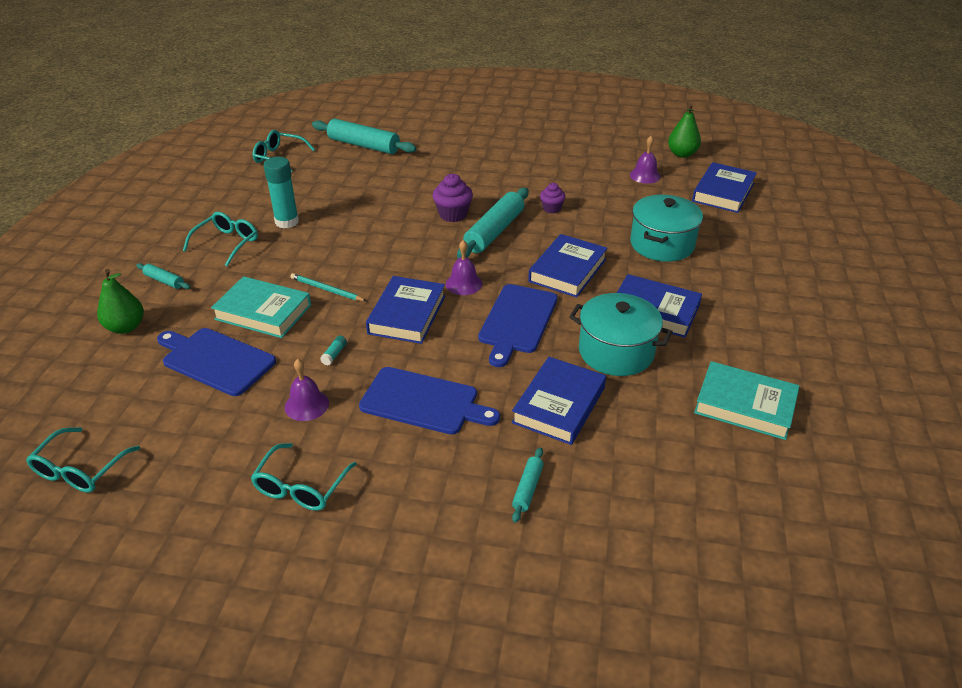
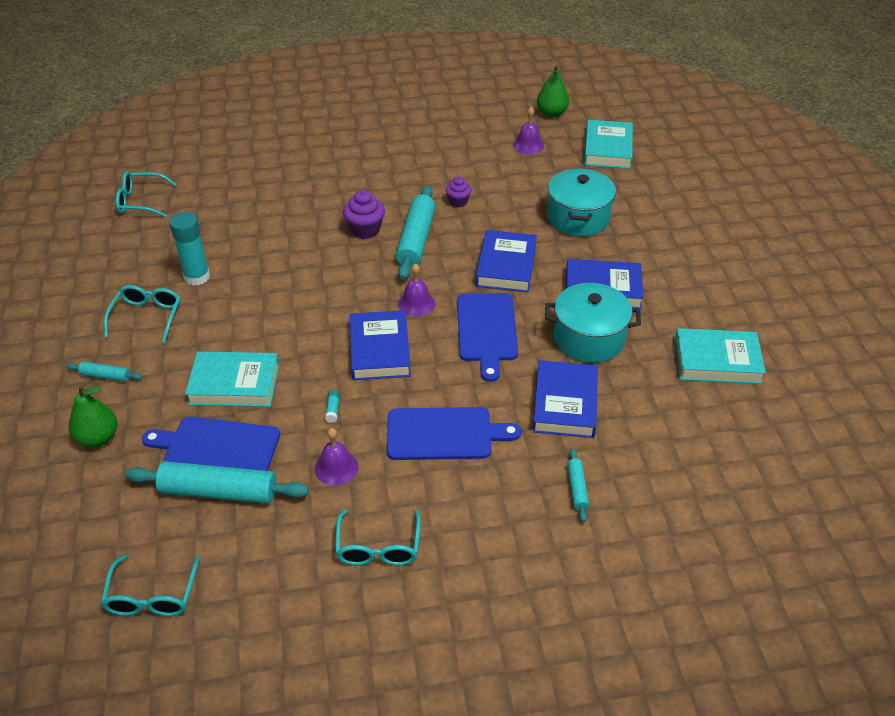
camera: 20 degrees left, 5 degrees up
(326, 289) = (285, 343): turquoise pencil -> none
(363, 145) = (226, 168): turquoise rolling pin -> turquoise rolling pin (218, 492)
(723, 192) = (608, 149): blue book -> turquoise book

